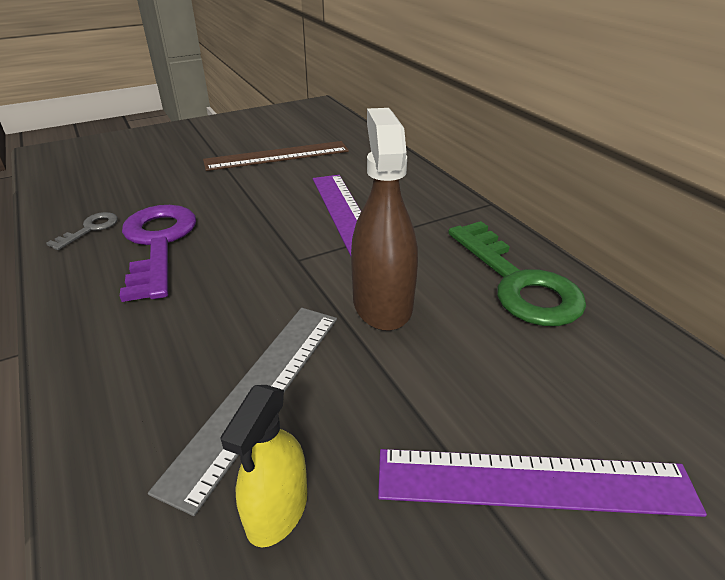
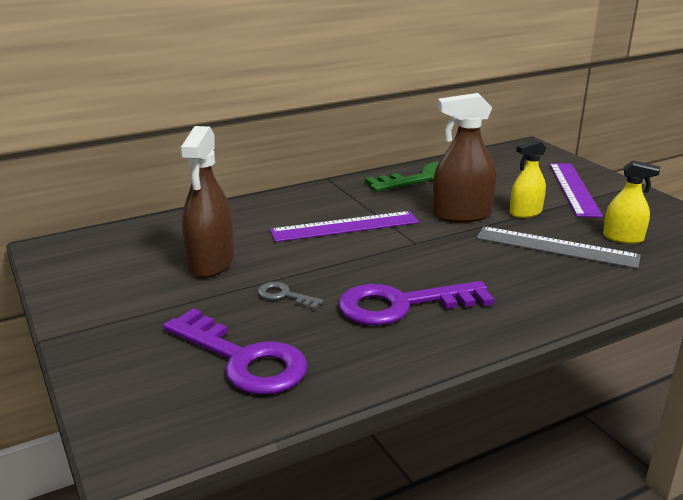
camera: 90 degrees left, 10 degrees down
(90, 229) = (378, 350): grey key -> grey key (284, 296)
(119, 175) = (243, 359): none -> purple key
(277, 156) = (211, 262): brown ruler -> brown spray bottle
(395, 377) = (525, 213): none -> yellow spray bottle

